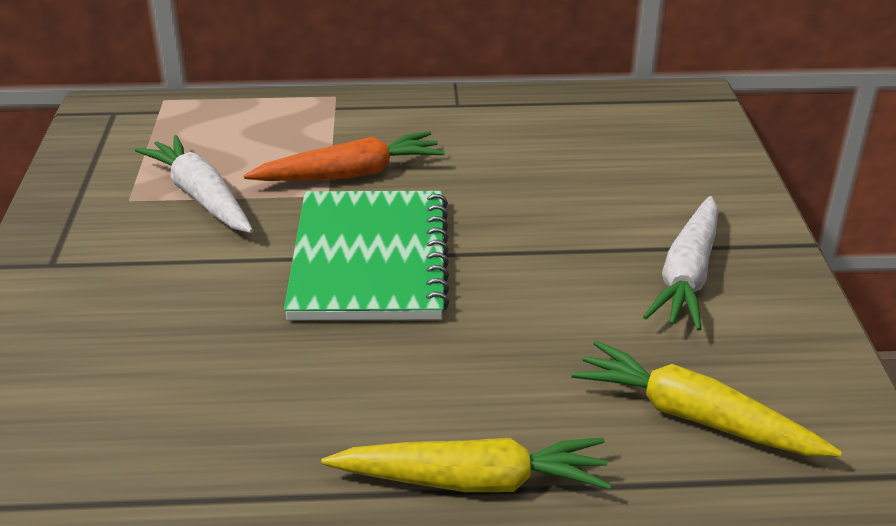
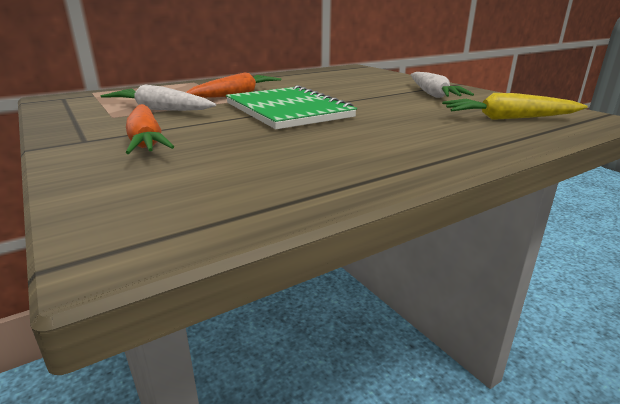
camera: 30 degrees left, 10 degrees down
(113, 291) = (146, 140): none -> orange carrot
(473, 481) = (462, 150): yellow carrot -> none

